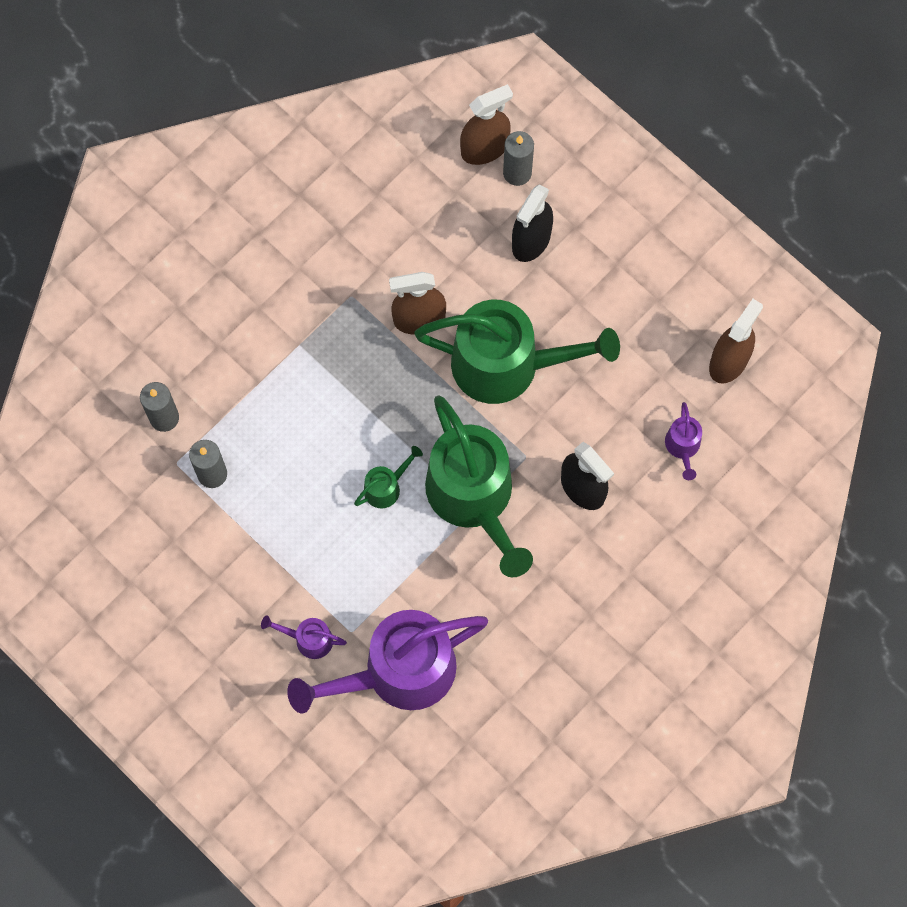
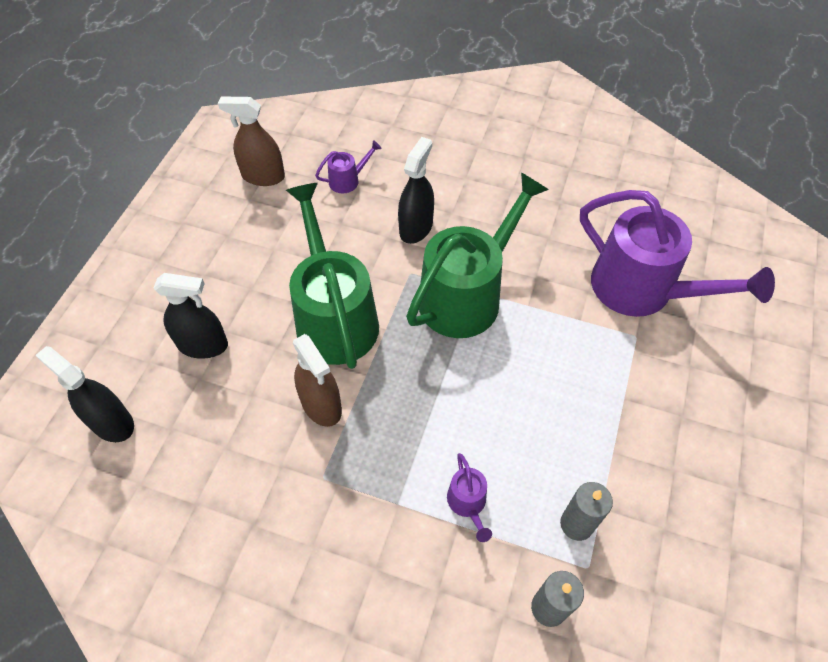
camera: 115 degrees left, 15 degrees down
(309, 639) = (666, 365): purple watering can -> purple watering can (468, 503)
(386, 487) = (497, 363): green watering can -> none
(484, 148) = (112, 423): brown spray bottle -> black spray bottle
(517, 173) = (132, 383): grey candle -> none

